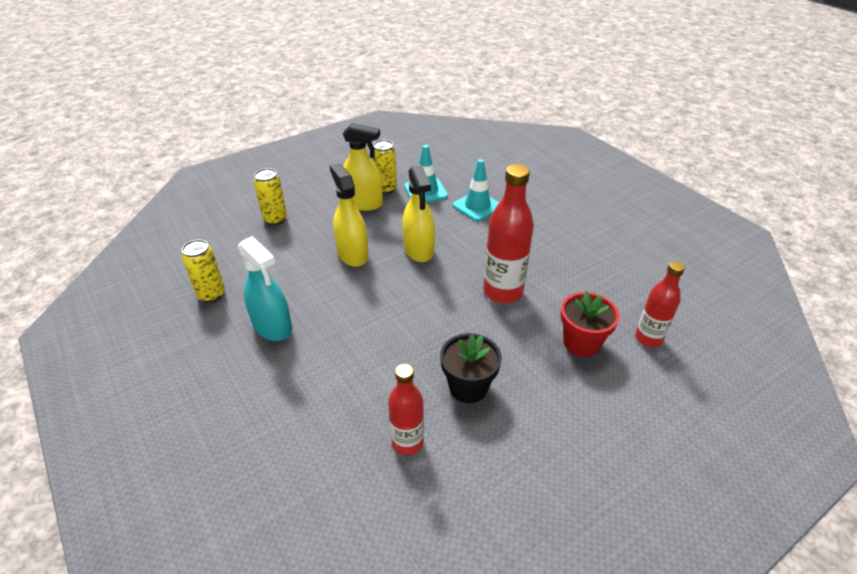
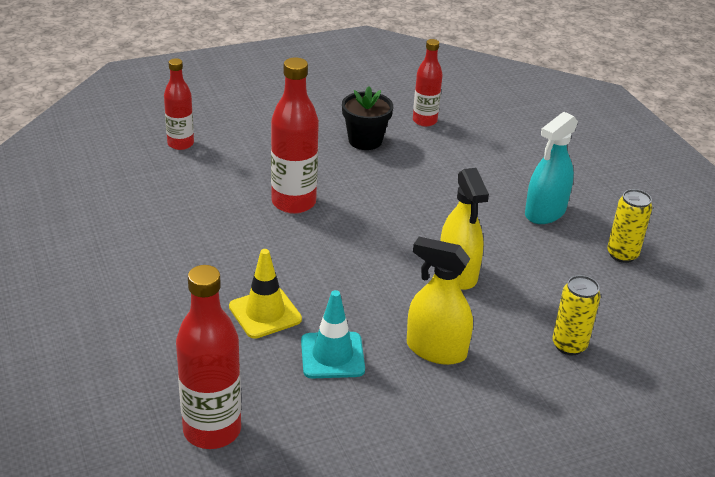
camera: 170 degrees left, 5 degrees down
(272, 326) = (545, 212): turquoise spray bottle -> turquoise spray bottle turned 105 degrees counterclockwise
(385, 188) = (396, 373): yellow can -> none
(418, 250) = (372, 264): yellow spray bottle -> none
(473, 153) = (212, 430): none -> red bottle
(477, 206) = (265, 313): turquoise traffic cone -> yellow traffic cone
(581, 343) = (245, 151): red flower pot -> none

